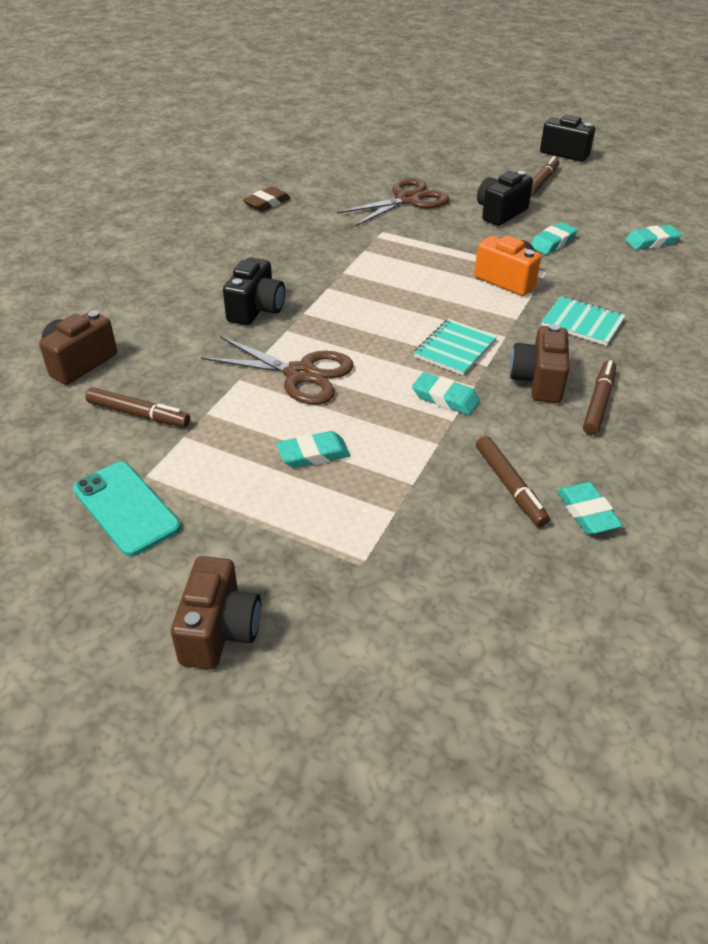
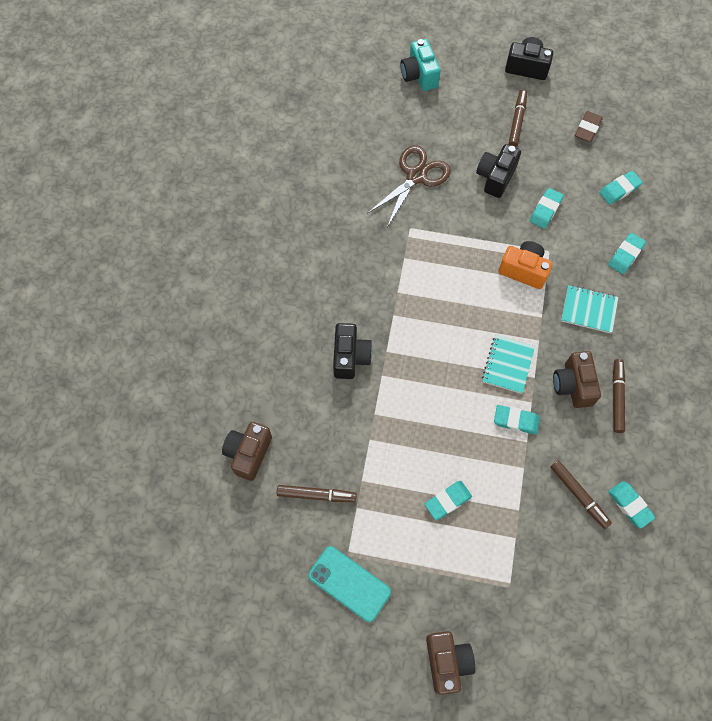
camera: 15 degrees left, 25 degrees up
(267, 203) = (302, 210): brown eraser -> brown eraser (587, 129)
(300, 374) = (410, 422): brown scissors -> none
(443, 143) = (419, 75): none -> turquoise camera
(645, 289) = (625, 255): none -> turquoise eraser

